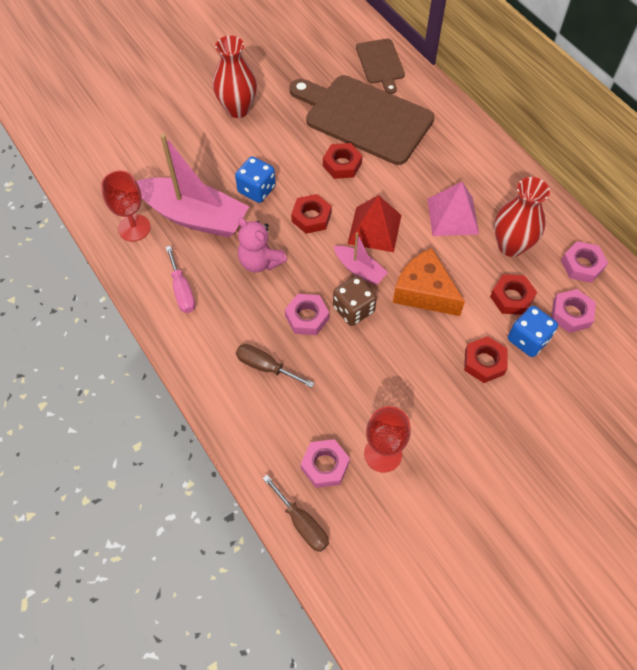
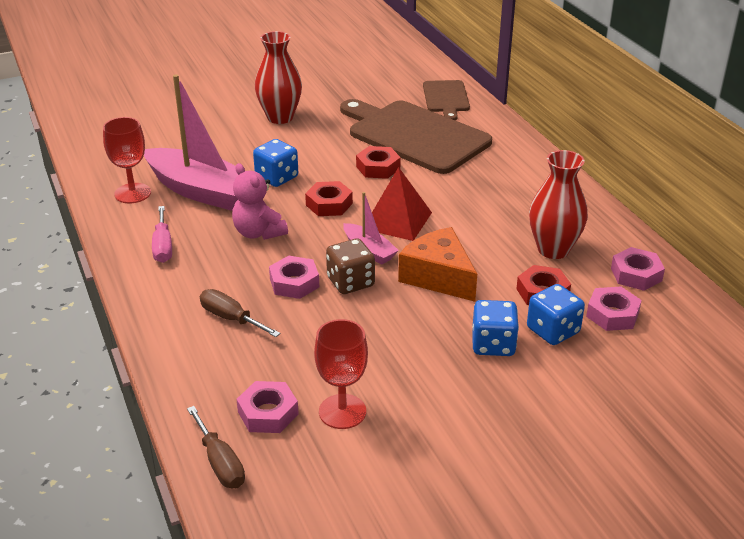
camera: 10 degrees right, 25 degrees down
(452, 216) = (491, 219): pink pyramid -> none
(484, 362) = (493, 344): red nut -> blue dice

